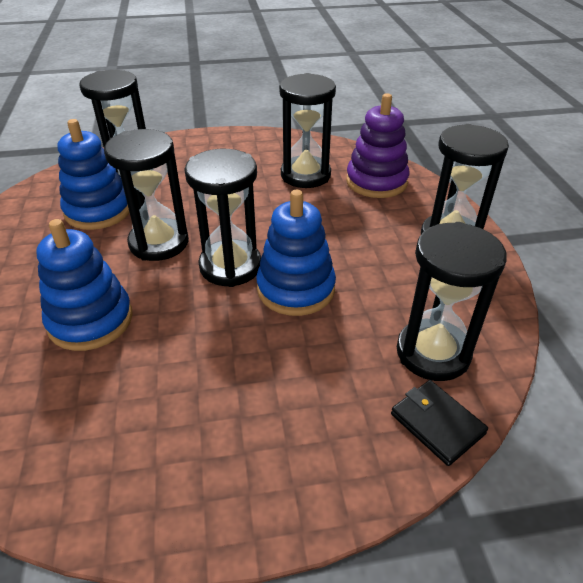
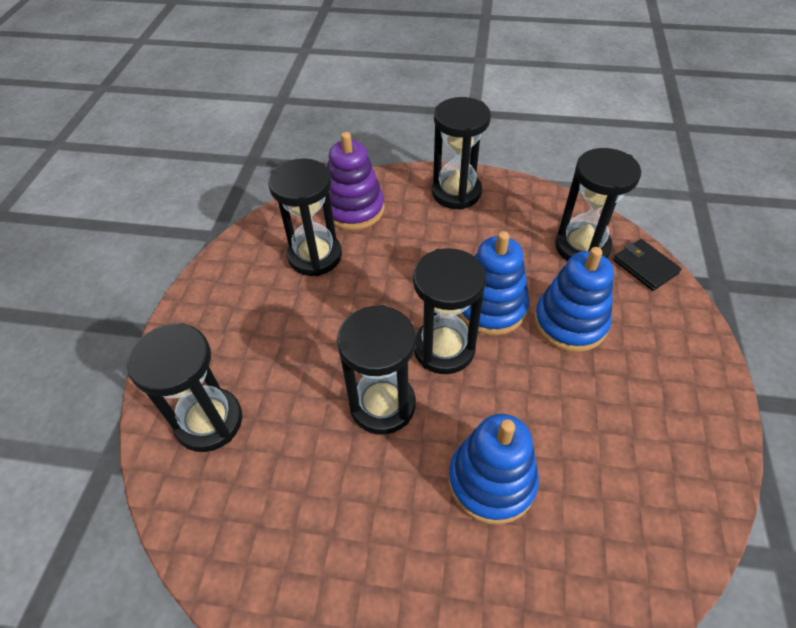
camera: 70 degrees left, 10 degrees up
(98, 211) = (290, 463): blue stacking toy -> blue stacking toy (570, 322)
(437, 423) = (645, 266): black wallet -> black wallet turned 75 degrees clockwise

